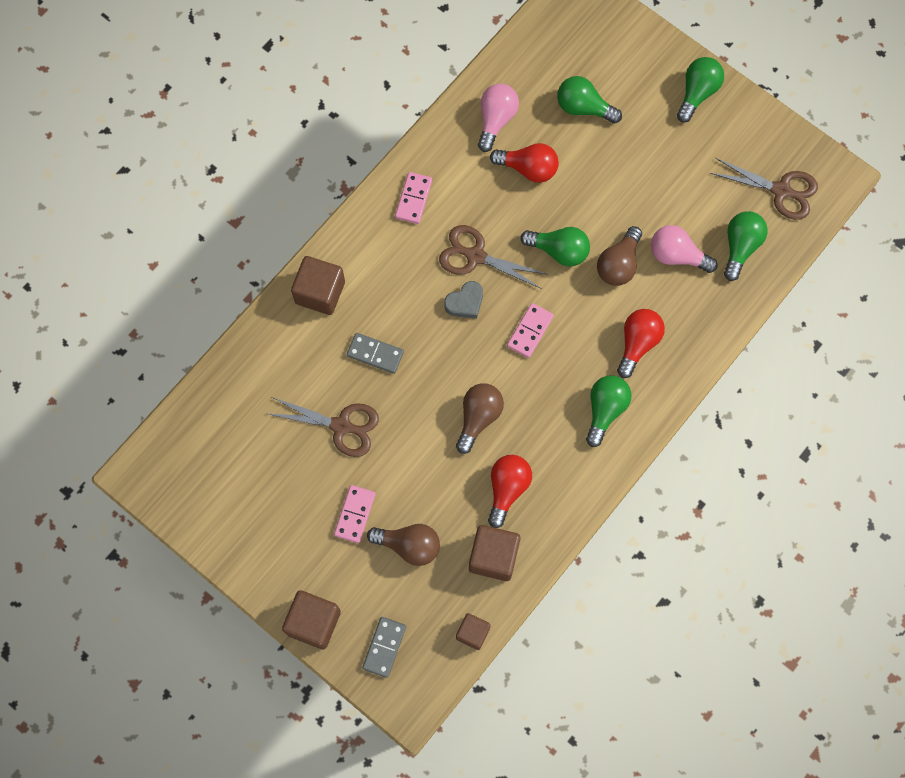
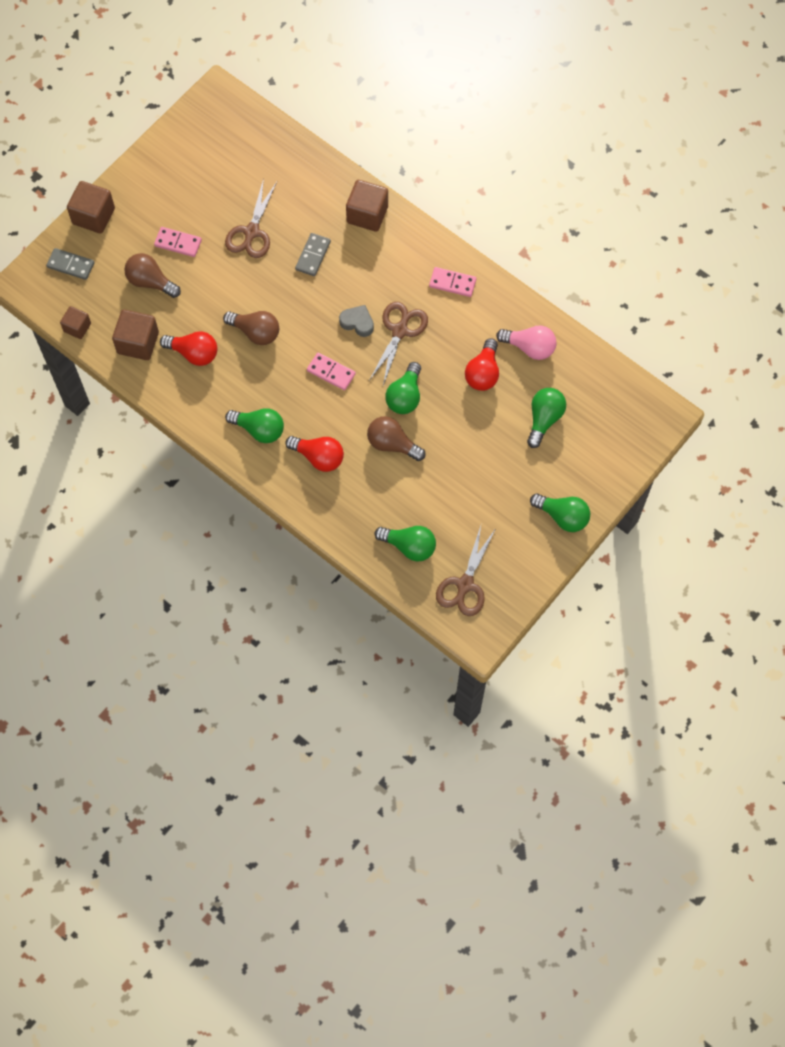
camera: 90 degrees right, 5 degrees down
(409, 545) = (150, 282): brown light bulb -> brown light bulb turned 105 degrees clockwise
(465, 302) = (357, 322): grey heart -> grey heart turned 150 degrees clockwise
(677, 255) = (401, 492): pink light bulb -> none

